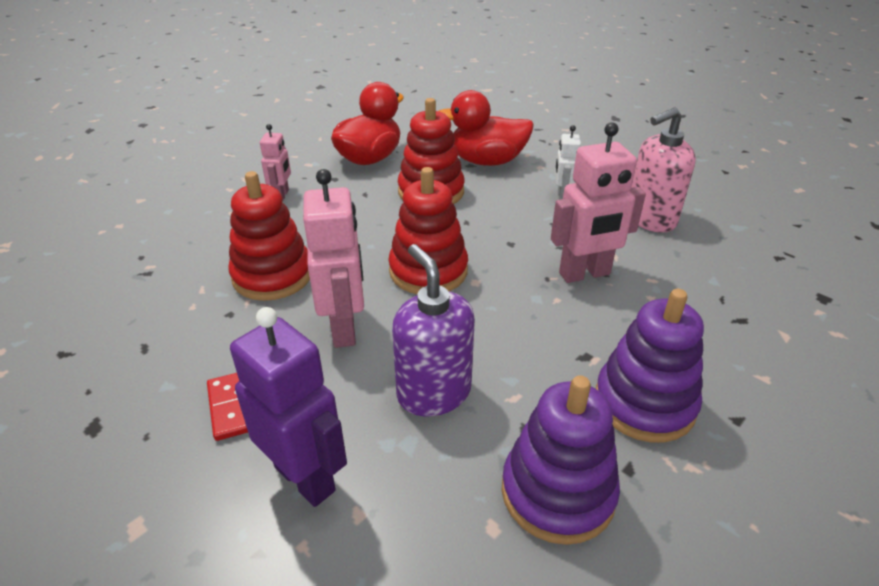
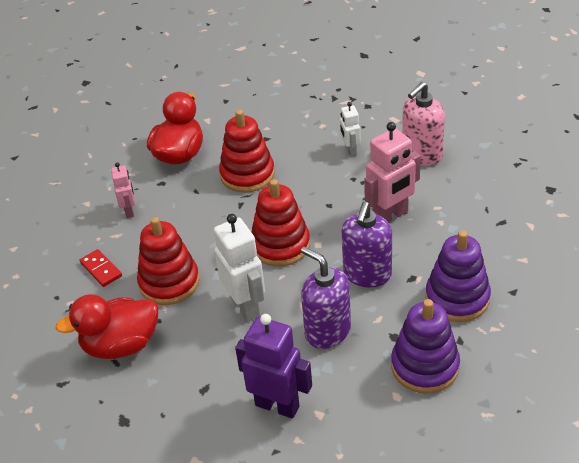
camera: 15 degrees left, 5 degrees up
(231, 407) = (204, 381): red domino -> red domino (101, 269)
(344, 328) = (246, 306): pink robot -> white robot
(487, 161) = (277, 131): red duck -> red duck (121, 345)
(524, 334) = (367, 274): none -> purple soap dispenser

